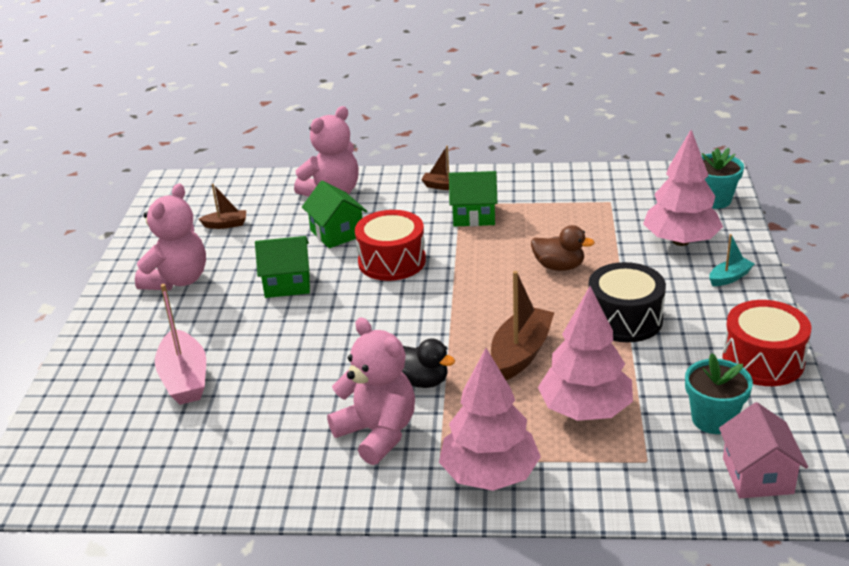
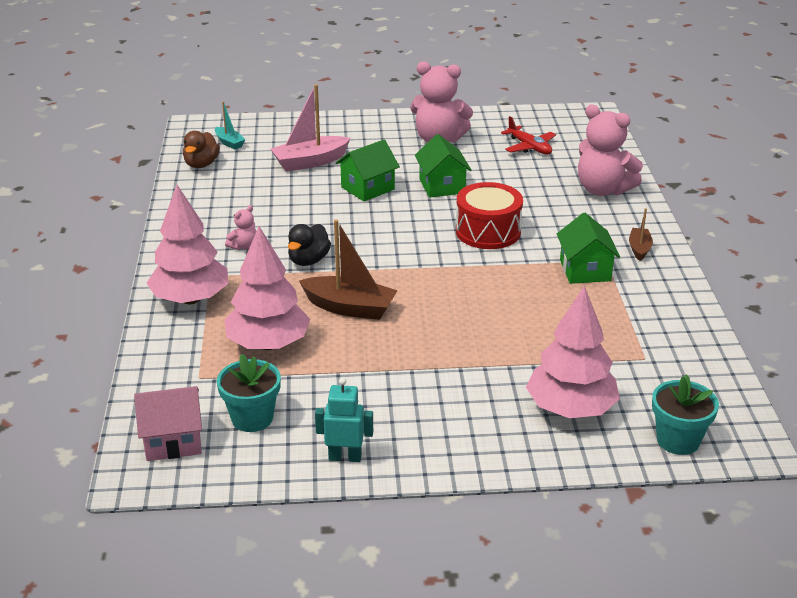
camera: 80 degrees right, 0 degrees up
(226, 224) = (529, 147): brown boat -> red plane
(337, 233) = (530, 200): green house -> green house (368, 188)
(377, 433) = (244, 246): pink teddy bear -> pink teddy bear, size x0.46
(559, 266) = (498, 325): brown duck -> brown duck (201, 164)
(624, 319) = (409, 367): black drum -> none
(729, 277) = (500, 443): turquoise boat -> turquoise boat (229, 143)
(763, 360) = (345, 457): red drum -> turquoise robot

